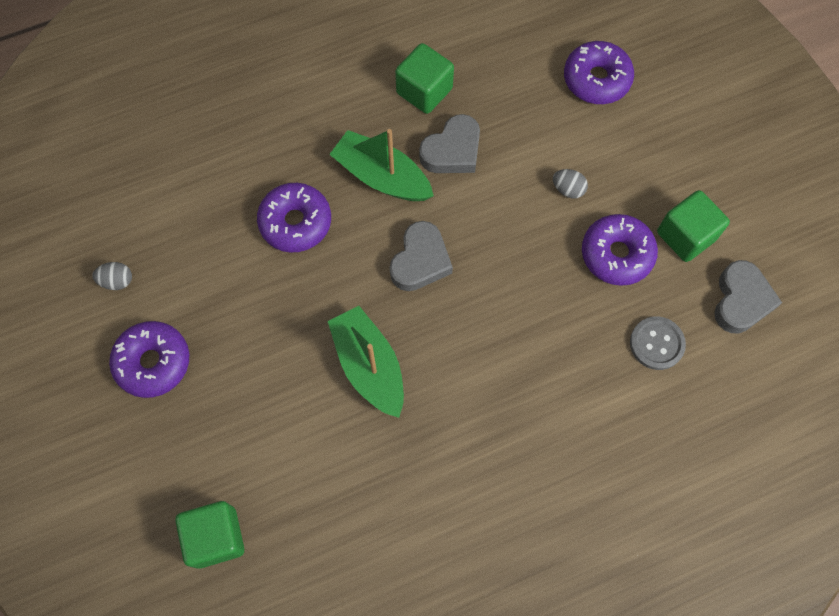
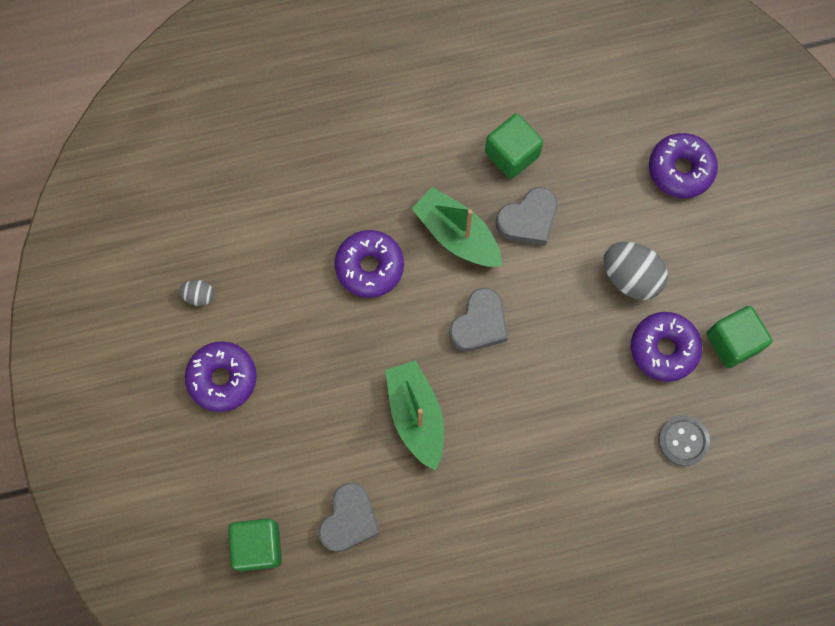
camera: 10 degrees right, 5 degrees up
(568, 189) = (630, 277): grey egg -> grey egg, size x1.97
(741, 300) = (771, 413): grey heart -> grey heart (349, 519)

